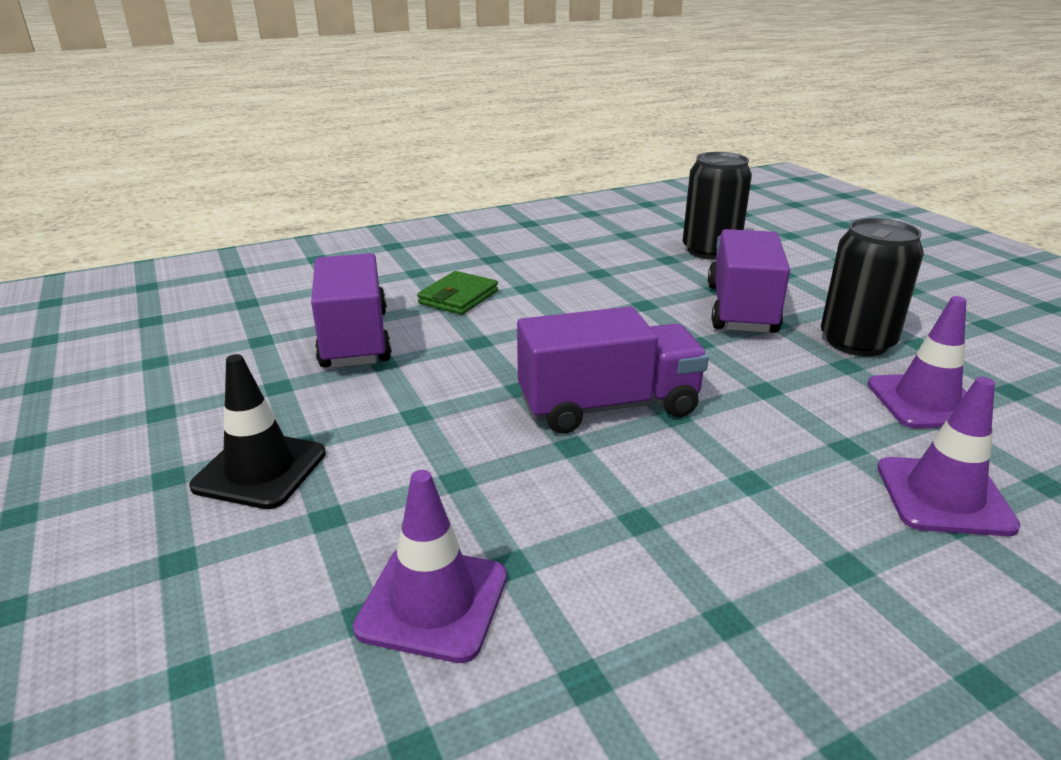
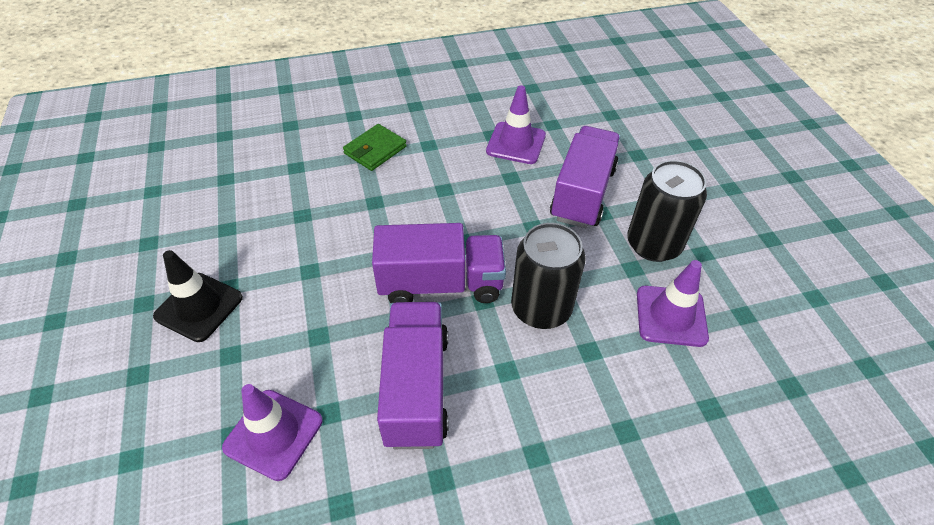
camera: 10 degrees right, 20 degrees up
(355, 339) = (289, 187): purple truck -> purple truck (416, 388)
(710, 251) = (591, 118): black can -> black can (541, 308)
(943, 496) = (631, 407): purple traffic cone -> purple traffic cone (516, 143)

